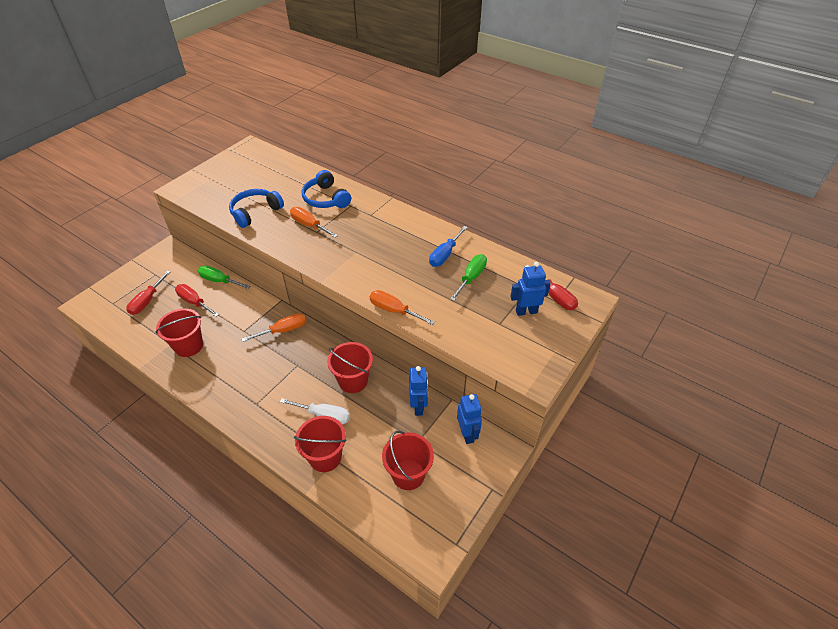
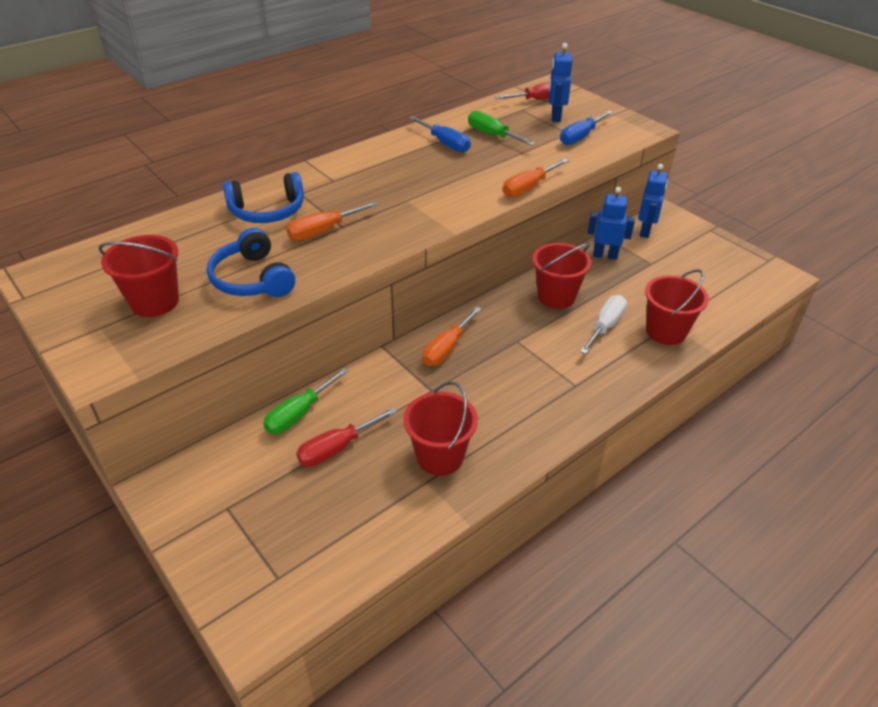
camera: 75 degrees left, 5 degrees down
(147, 301) = (300, 518): red screwdriver -> none
(283, 330) = (446, 348): orange screwdriver -> orange screwdriver turned 135 degrees counterclockwise
(408, 474) = (692, 276): red bucket -> red bucket (155, 302)
(467, 434) = (645, 231): blue robot -> blue robot turned 105 degrees clockwise
(495, 332) = (580, 137): none -> blue screwdriver

